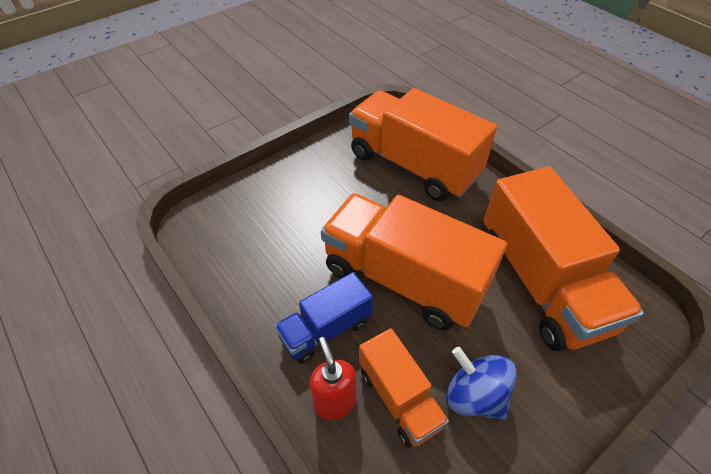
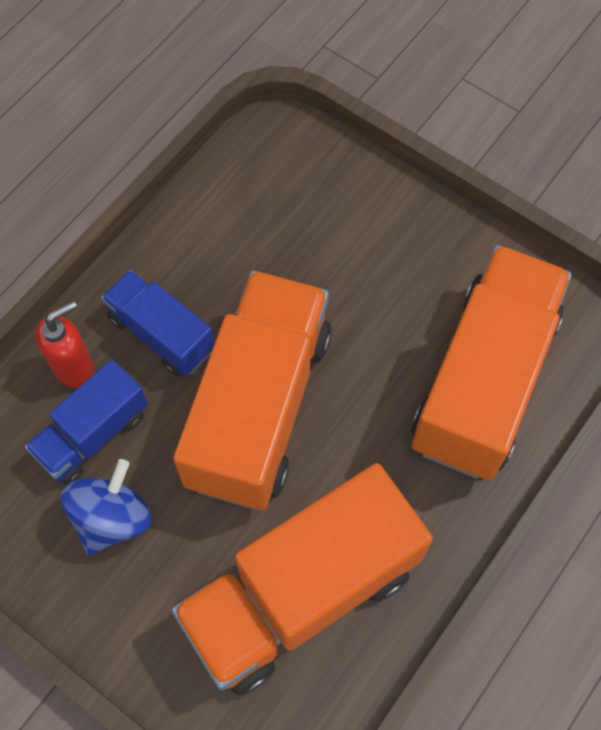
camera: 75 degrees right, 15 degrees up
(399, 397) = (93, 434): orange truck -> blue truck

